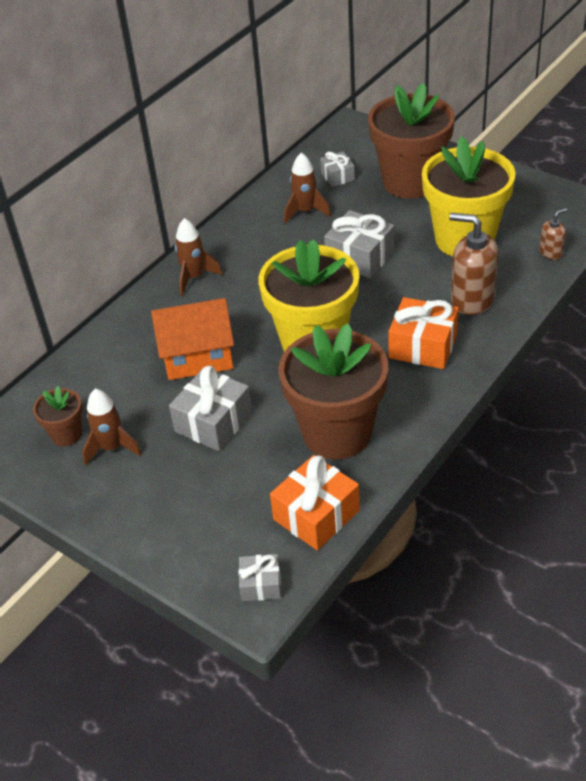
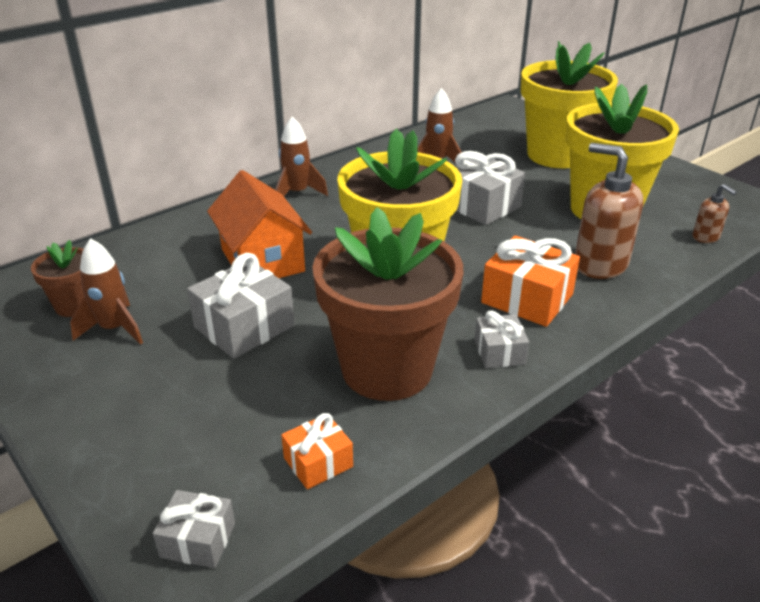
camera: 10 degrees right, 10 degrees down
(198, 356) = (262, 260): orange house -> orange house turned 60 degrees clockwise
(316, 515) = (318, 462): orange gift -> orange gift, size x0.57
(337, 176) = (482, 140): grey gift -> grey gift (499, 352)
(410, 182) = (557, 155): brown flower pot -> yellow flower pot
(551, 252) = (706, 237): brown soap dispenser -> brown soap dispenser turned 75 degrees clockwise

